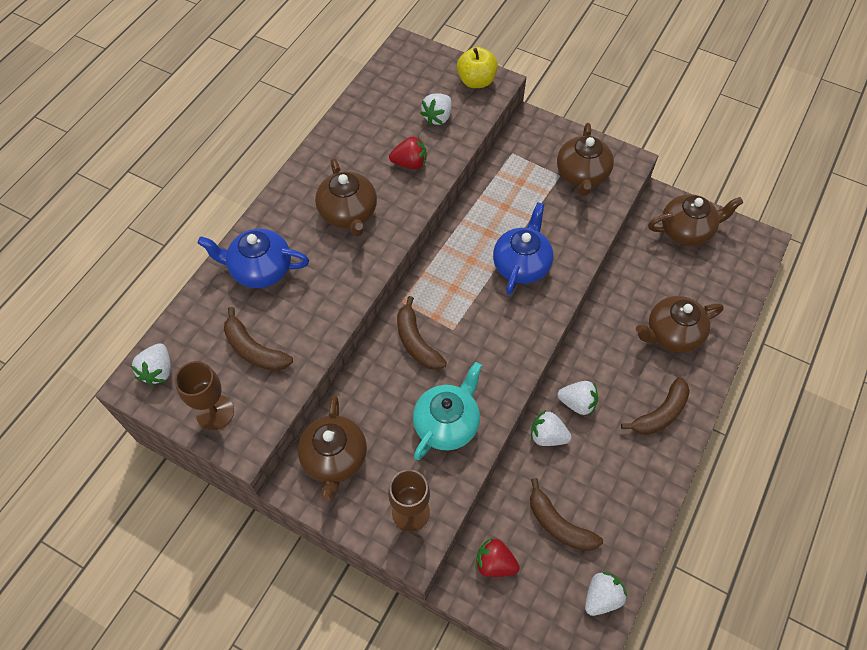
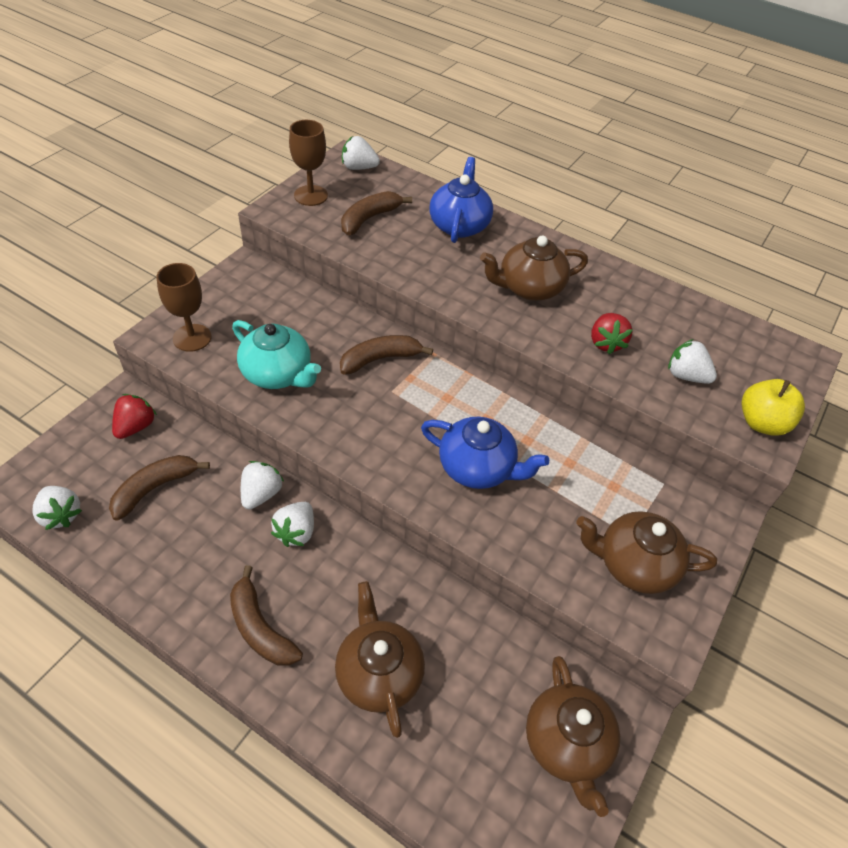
camera: 90 degrees right, 10 degrees down
(334, 458) = (264, 291): brown teapot -> none

